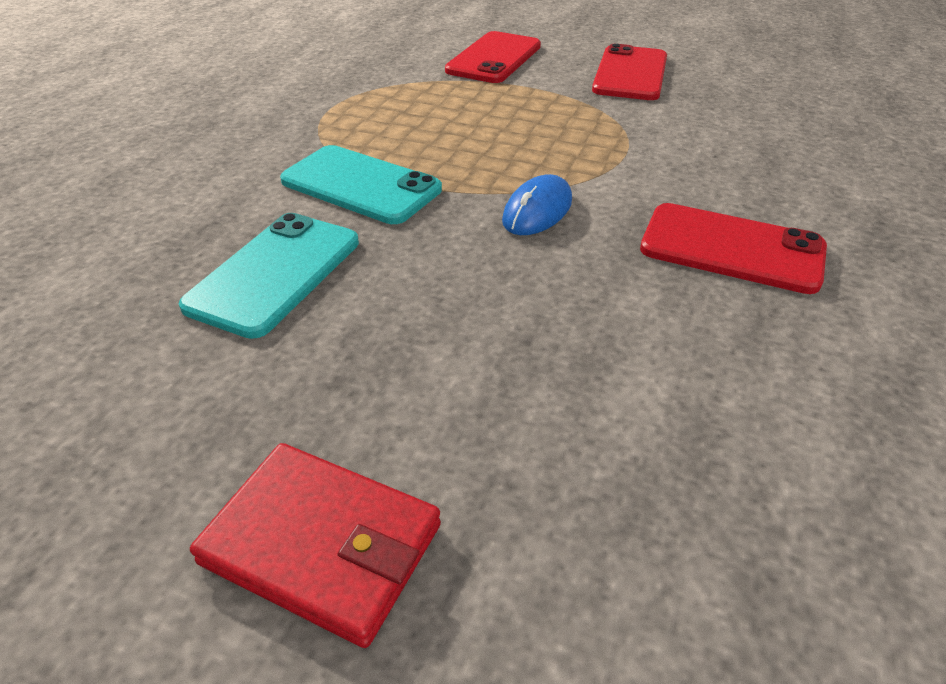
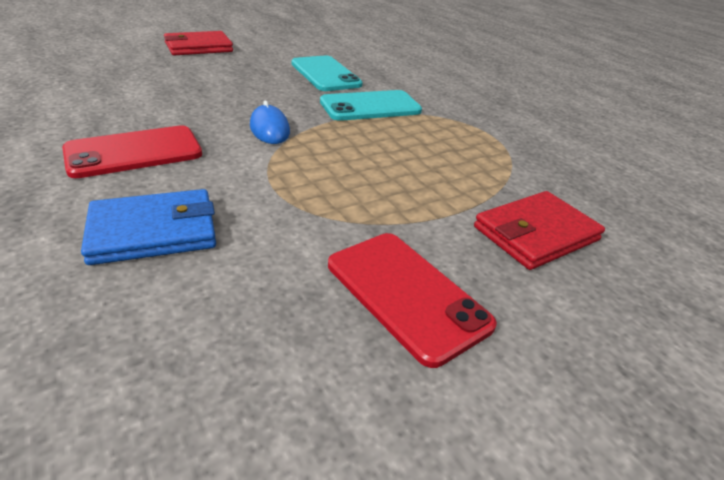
camera: 125 degrees right, 5 degrees down
(494, 58) = (535, 234): red phone -> red wallet
(762, 163) = (154, 231): none -> blue wallet

